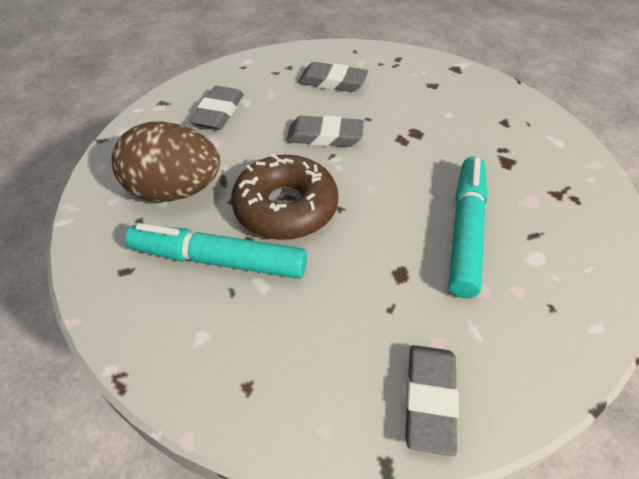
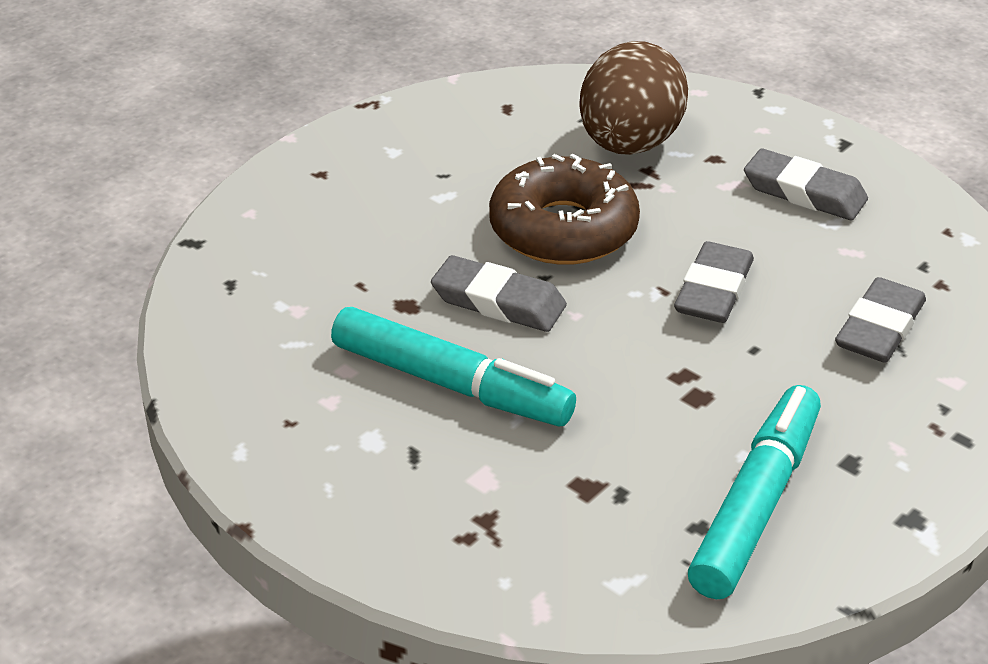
camera: 105 degrees right, 10 degrees down
(218, 260) = (493, 168): turquoise marker -> turquoise marker (755, 504)
(429, 399) = (237, 284): grey eraser -> grey eraser (498, 302)

